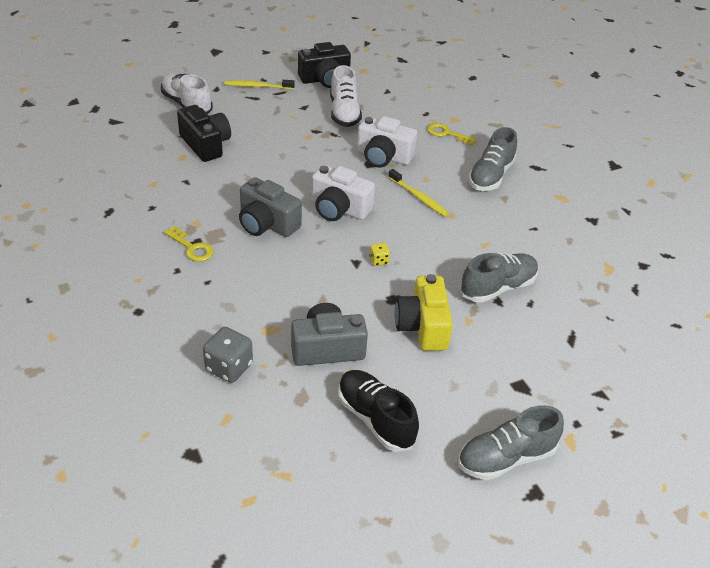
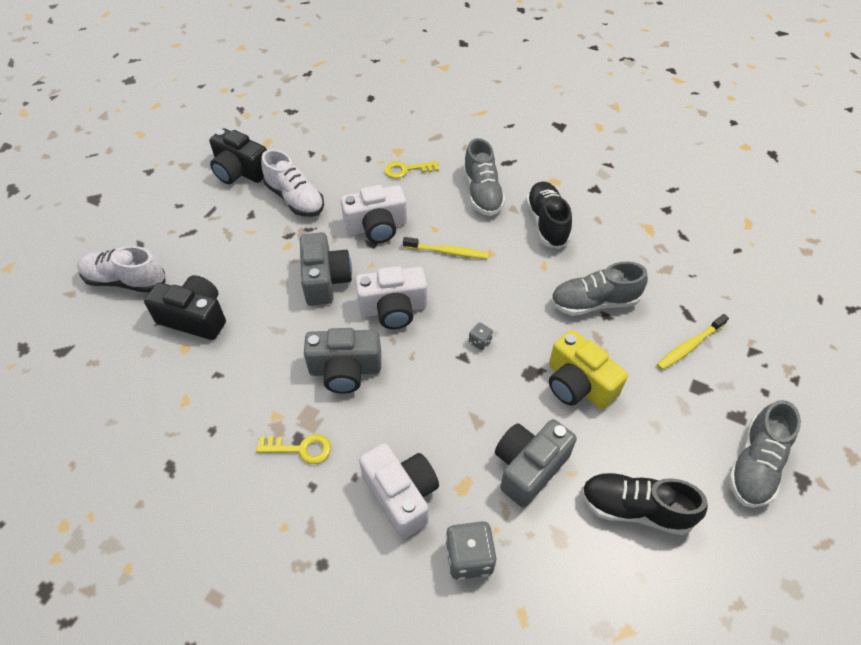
camera: 35 degrees left, 10 degrees up
(225, 309) = (401, 495): none -> white camera
(257, 86) = (181, 217): yellow toothbrush -> yellow toothbrush (689, 346)
(311, 168) = (325, 280): none -> grey camera
(325, 79) = (240, 171): black camera -> black camera turned 90 degrees clockwise
(379, 261) = (480, 341): yellow dice -> grey dice
(498, 287) = (593, 303): grey shoe -> grey shoe turned 120 degrees counterclockwise
(521, 220) = (546, 223): none -> black shoe

